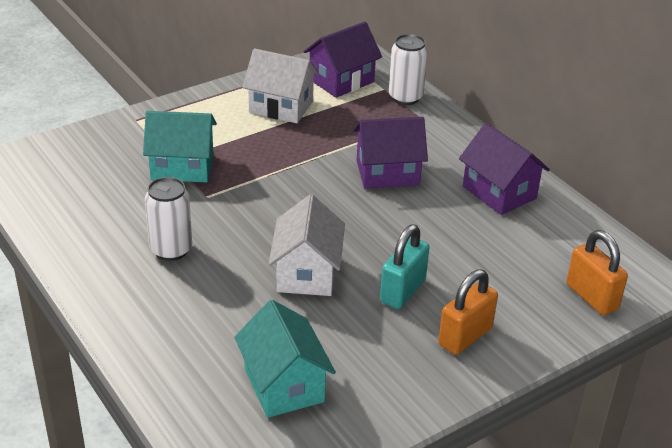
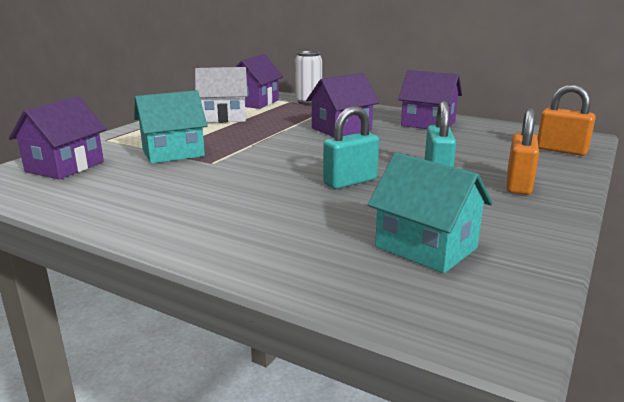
camera: 25 degrees left, 15 degrees down
(76, 160) = (65, 167): none -> purple house
(171, 250) = (212, 194): white can -> none
(307, 273) = (350, 182): white house -> turquoise padlock

